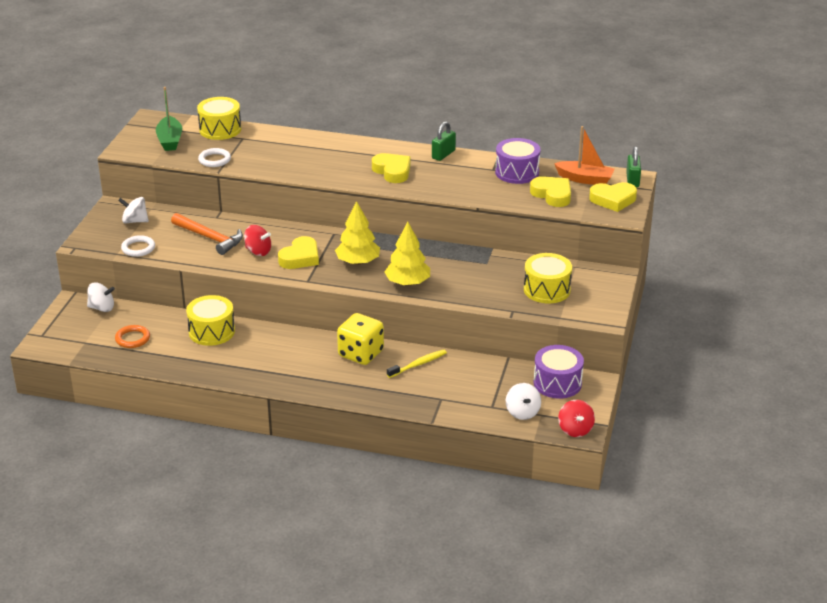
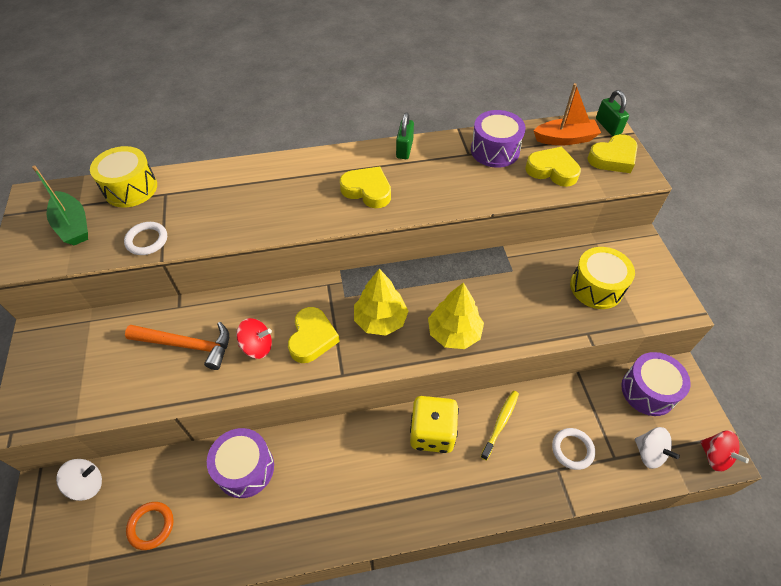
camera: 25 degrees left, 20 degrees up
(135, 221) = (77, 350): white spinning top -> none
(138, 248) = (101, 399): white ring -> white ring (572, 449)
(212, 331) = (245, 468): yellow drum -> purple drum

